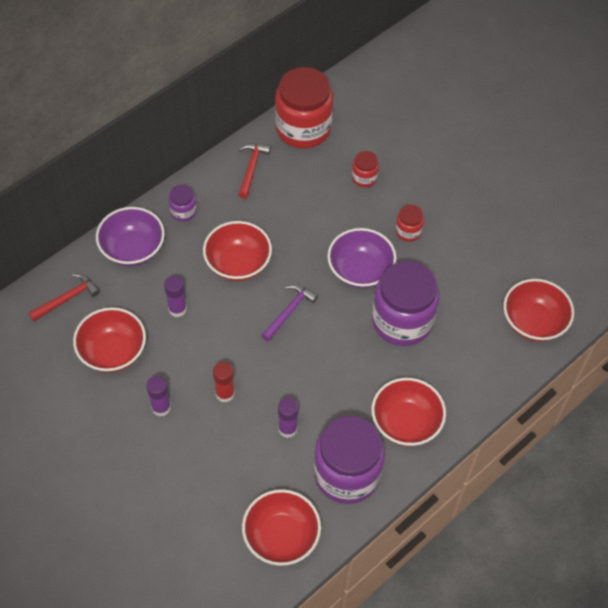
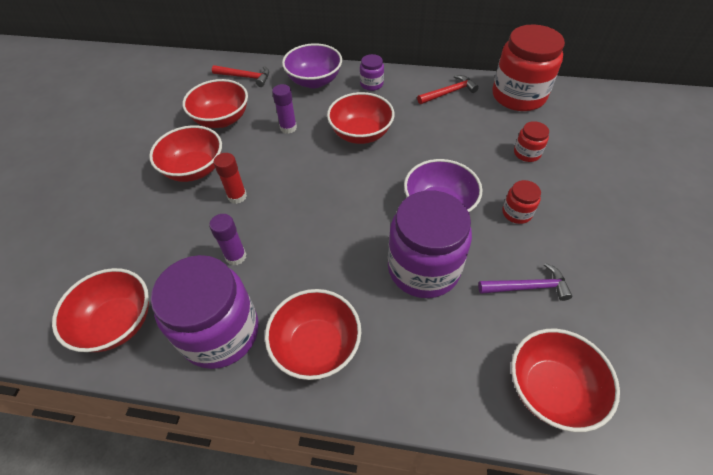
camera: 55 degrees right, 5 degrees down
(161, 407) = (194, 169): purple glue stick -> red bowl
(289, 311) = (350, 187): purple hammer -> purple hammer (528, 287)

